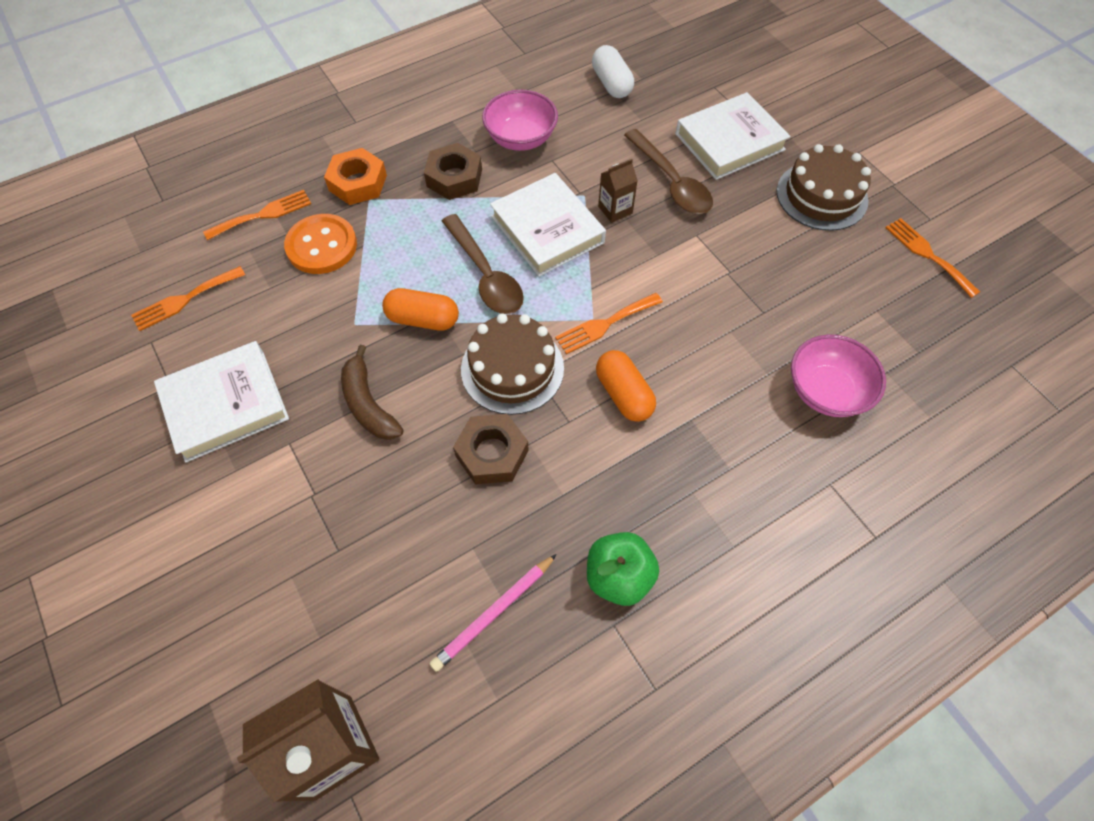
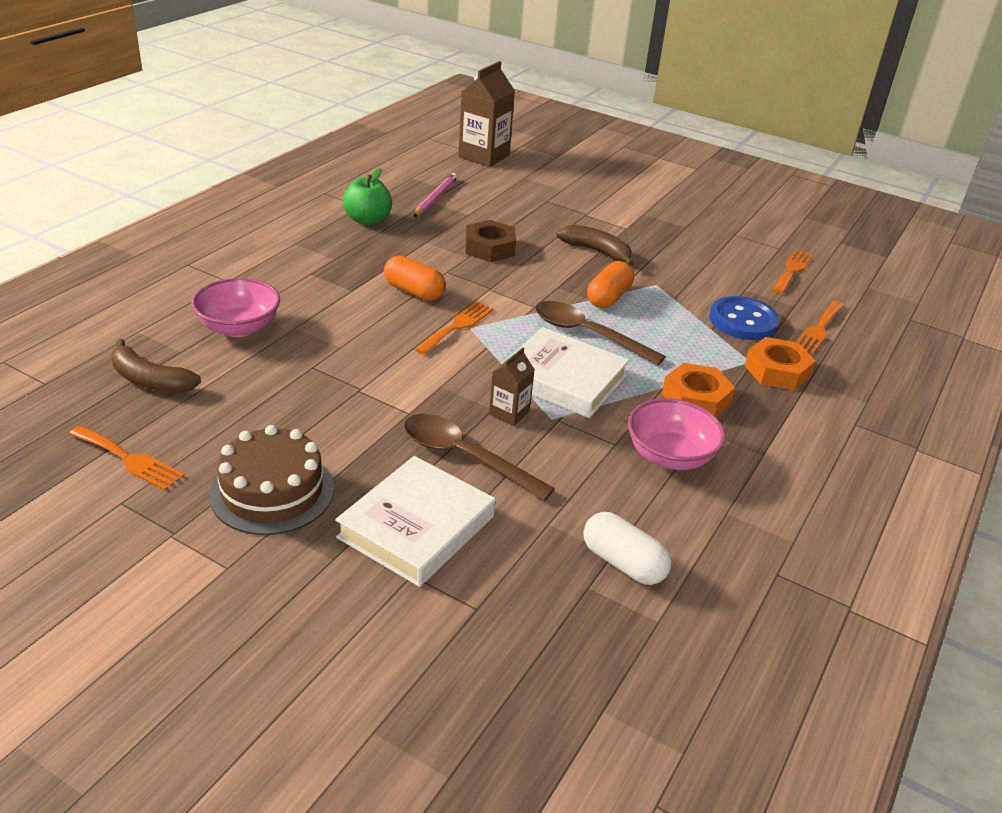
camera: 150 degrees right, 25 degrees down
(226, 405) = (687, 234): white book -> none
(322, 246) = (743, 321): orange button -> blue button
(423, 319) = (608, 297): orange capsule -> orange capsule turned 45 degrees counterclockwise
(454, 178) = (696, 399): brown nut -> orange nut
(512, 368) = (512, 287): brown cake -> none
(915, 339) = (150, 380): none -> brown banana

